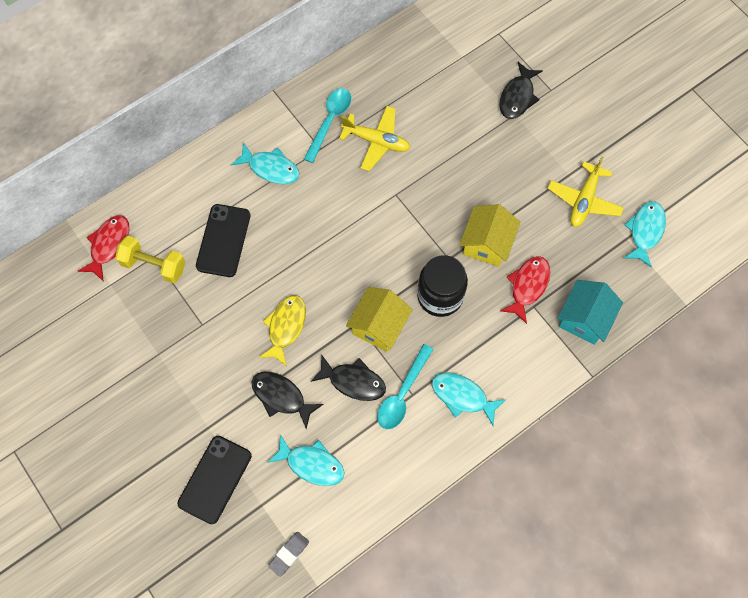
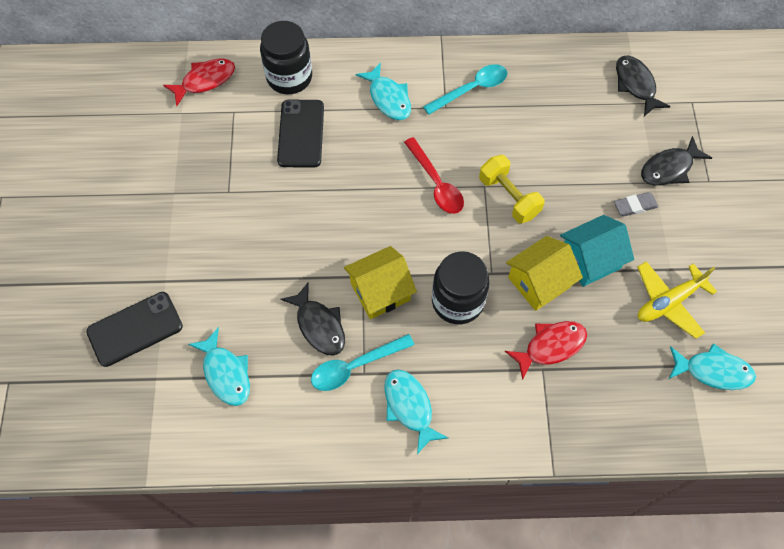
camera: 35 degrees right, 5 degrees down
(154, 265) = (228, 119): yellow dumbbell -> yellow dumbbell (508, 197)
(177, 199) = (289, 77): none -> black jar
(223, 240) = (301, 133): black phone -> black phone turned 45 degrees counterclockwise
(281, 397) = (246, 296): black fish -> black fish (635, 85)
(285, 327) = (297, 239): yellow fish -> none
(289, 554) = (144, 439): grey eraser -> grey eraser (635, 206)
(358, 215) = (436, 183): none -> red spoon
(376, 141) = (501, 130): yellow plane -> none
(584, 319) = (586, 414): turquoise house -> turquoise house (590, 260)
(645, 231) = (713, 371): turquoise fish -> turquoise fish turned 45 degrees clockwise

